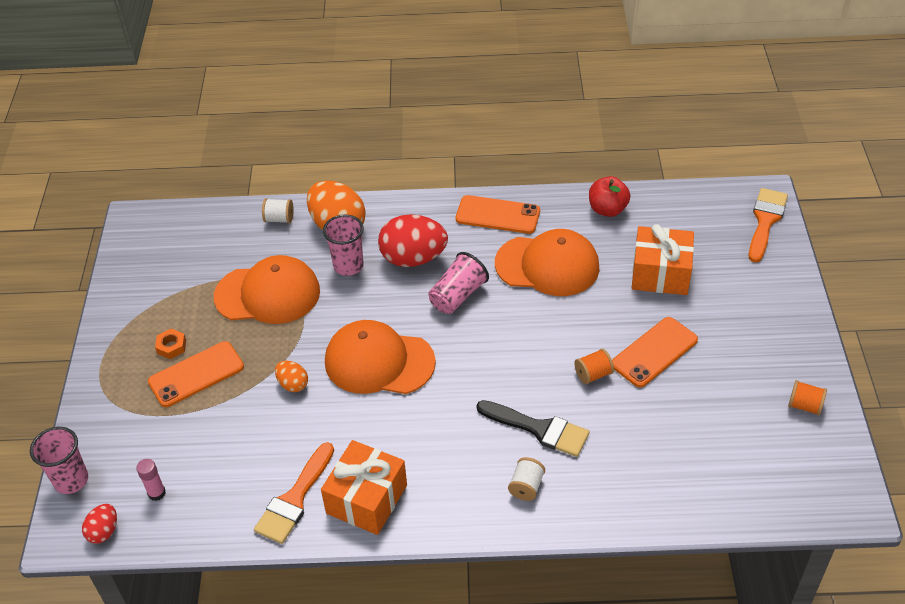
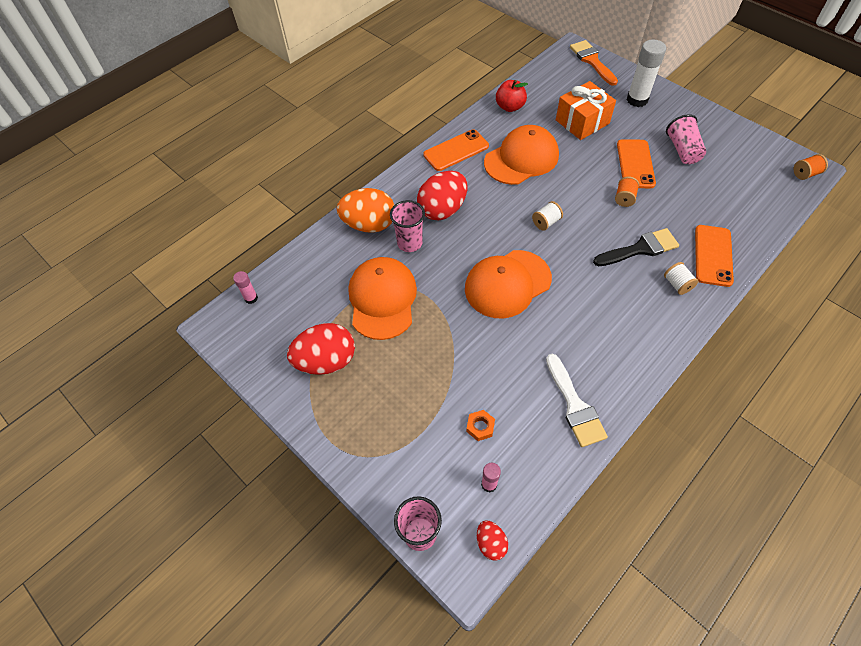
camera: 45 degrees left, 10 degrees up
(170, 307) = (326, 361): none -> red egg
(171, 347) = (364, 384): orange nut -> orange nut (480, 427)
(181, 218) = (251, 298): none -> pink glue stick
(196, 374) = (406, 387): orange phone -> orange phone (713, 255)
(268, 294) = (382, 299): orange cap -> orange cap turned 45 degrees counterclockwise
(279, 219) = (323, 248): white spool -> white spool (546, 222)
(293, 384) = (476, 340): orange egg -> none
(294, 499) = (574, 406): orange brush -> white brush
(366, 499) = (612, 367): orange gift -> none
(458, 295) = (497, 211): pink cup -> pink cup (682, 150)
(755, 293) = (637, 100): none -> white glue stick
(804, 406) = (731, 138): orange spool -> orange spool (805, 174)

